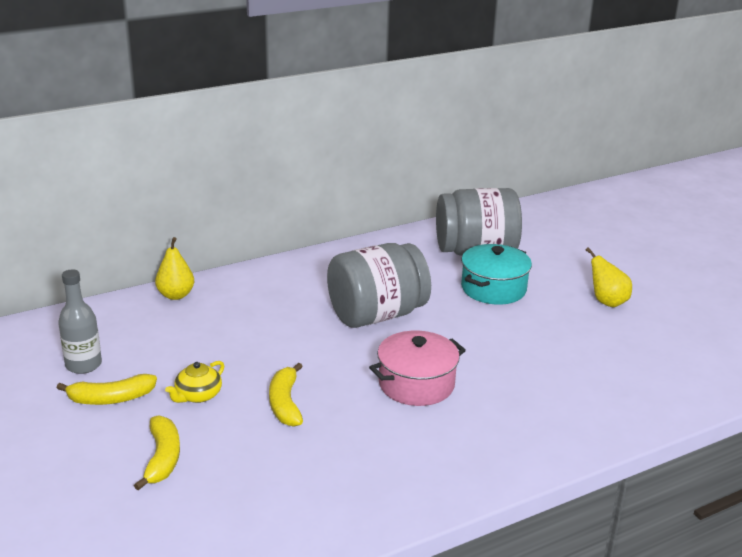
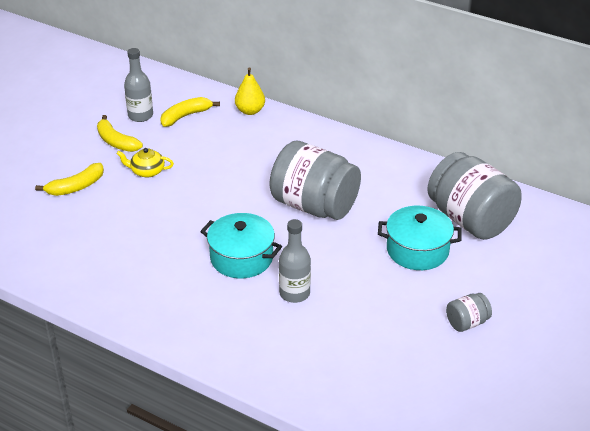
camera: 60 degrees right, 10 degrees up
(285, 403) = (168, 209): yellow banana -> yellow banana (185, 116)
(416, 384) = (241, 258): pink pot -> turquoise pot
(499, 372) = (294, 293): none -> grey bottle
(607, 302) = (467, 322): yellow pear -> grey jar

